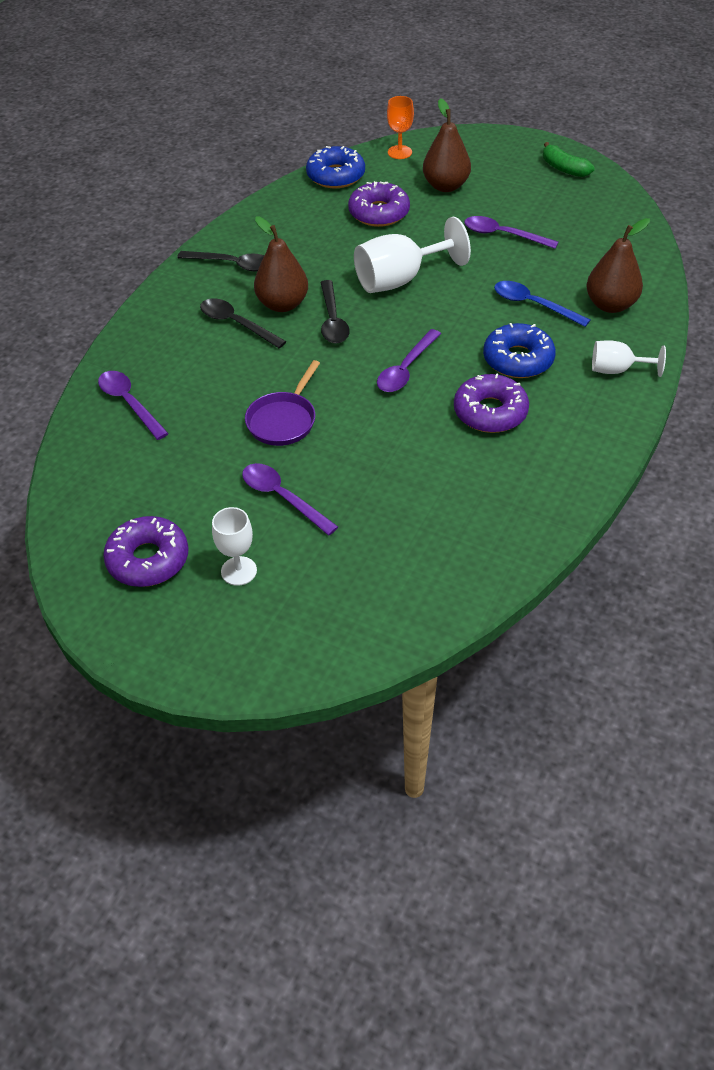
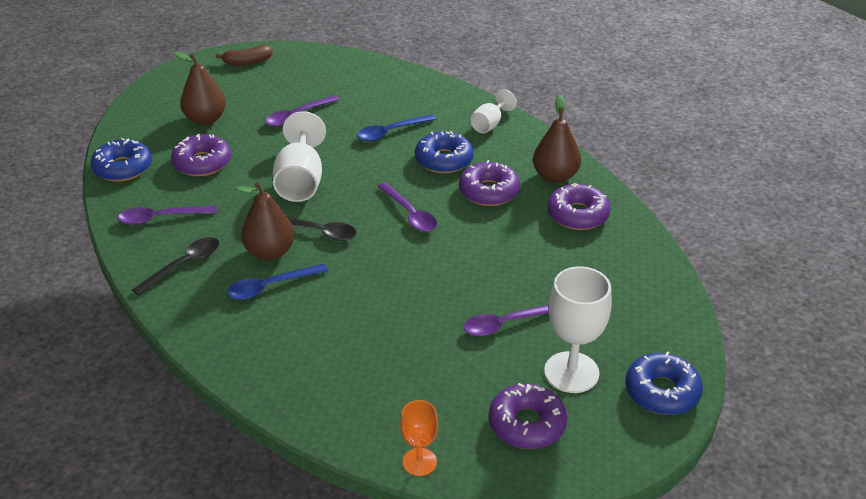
camera: 65 degrees left, 10 degrees down
(129, 403) = (319, 385): purple spoon -> purple spoon (161, 218)
(236, 324) = (270, 287): black spoon -> blue spoon
(239, 571) = (571, 372): white goblet -> white goblet, size x1.73
(249, 655) = (662, 392): none -> blue donut
(283, 420) = (417, 296): purple pan -> none
(399, 152) = (131, 125): orange goblet -> orange goblet (419, 462)
(506, 496) = (577, 215): none -> purple donut
(564, 168) = (248, 62): green banana -> brown banana
(610, 305) = (421, 102): brown pear -> brown pear (555, 176)

